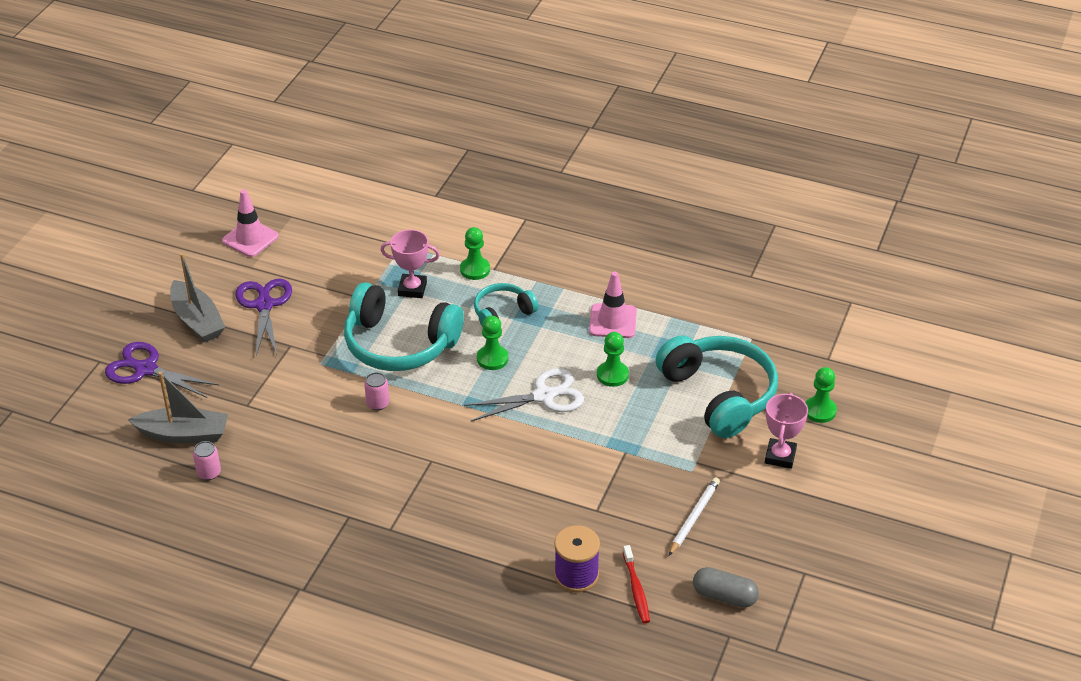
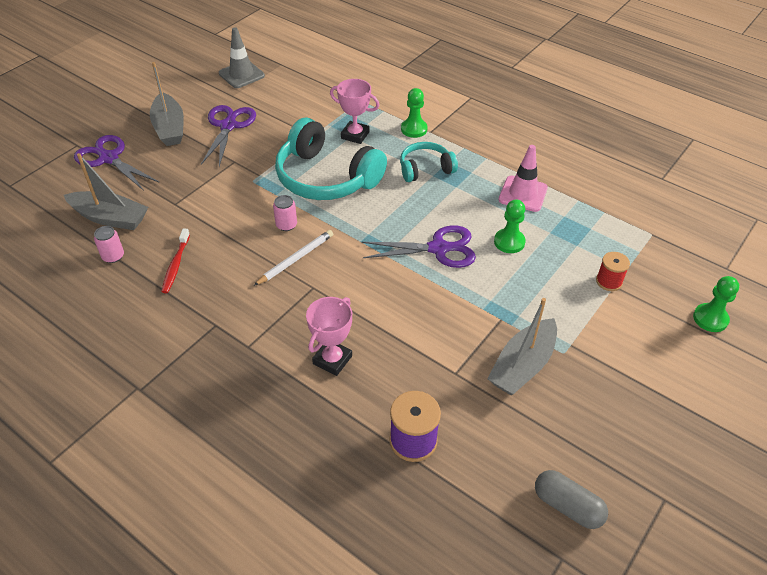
camera: 15 degrees right, 5 degrees up
(250, 238) = (241, 75): pink traffic cone -> grey traffic cone
(492, 359) = (403, 206): green pawn -> none
(543, 396) = (438, 248): white scissors -> purple scissors
(636, 589) = (472, 473): red toothbrush -> red toothbrush (176, 265)
(656, 490) = (522, 365): none -> grey boat
(694, 517) = (554, 405): white pencil -> white pencil (296, 259)
(719, 395) = (609, 281): turquoise headphones -> red spool
(780, 456) = (660, 358): pink trophy -> pink trophy (332, 360)

